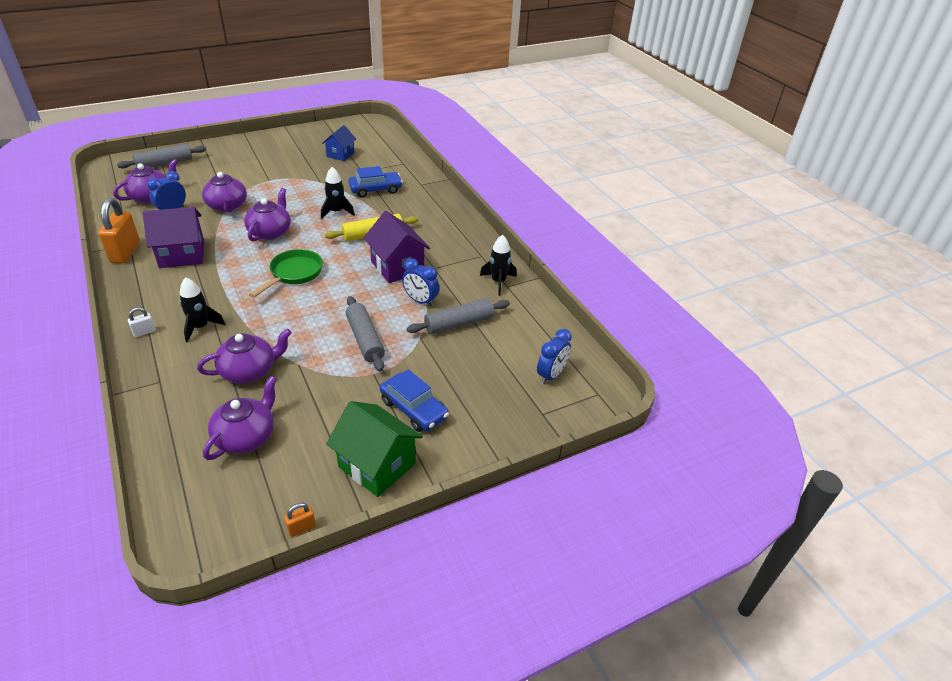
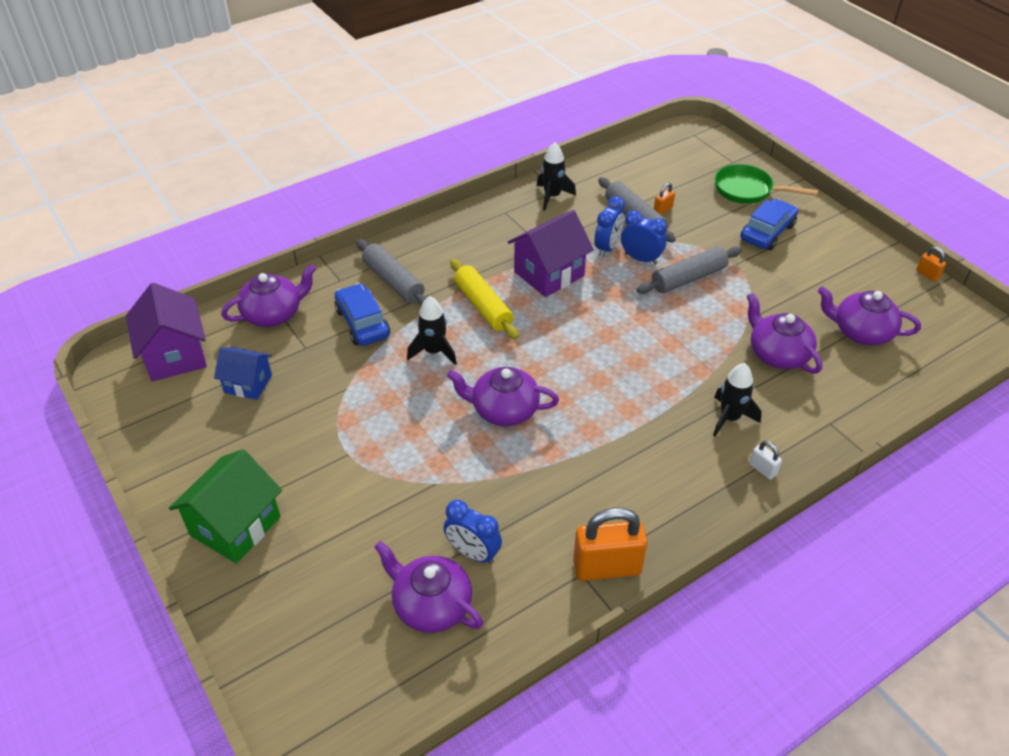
camera: 95 degrees left, 5 degrees up
(164, 164) = (301, 636): grey rolling pin -> grey rolling pin (393, 281)
(182, 254) = (590, 493): purple house -> purple house (175, 355)
(227, 206) = (442, 483): purple teapot -> purple teapot (274, 314)
(294, 274) = (594, 361): green pan -> green pan (747, 190)
(377, 465) = (842, 244): green house -> green house (235, 526)
(466, 343) = (663, 210): none -> orange padlock
(551, 375) = (683, 159): blue clock -> blue clock (641, 259)

